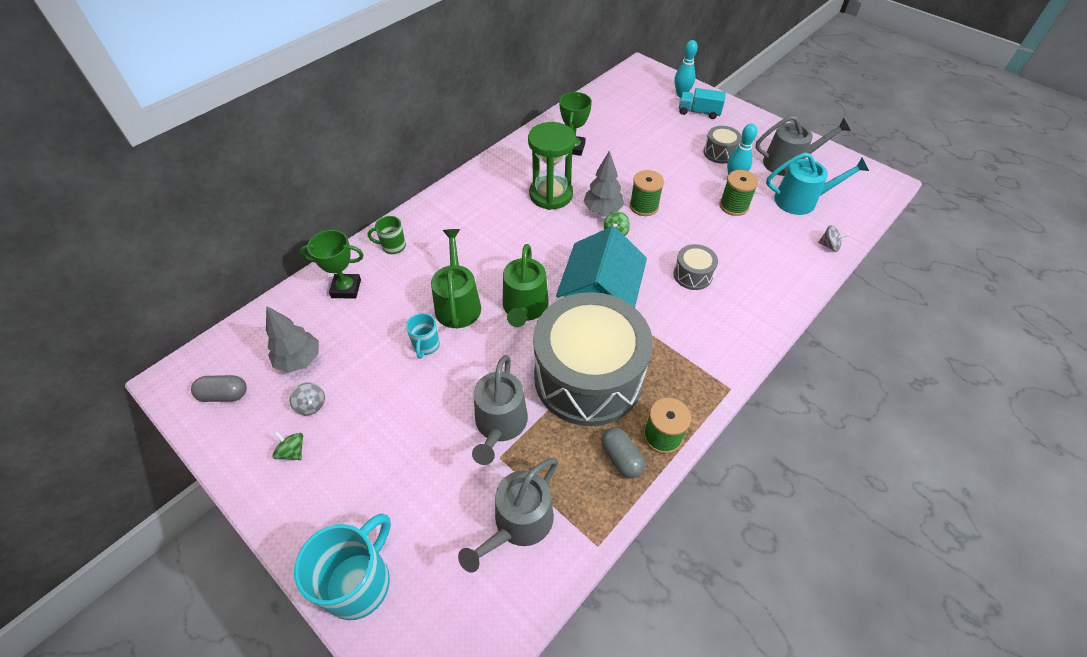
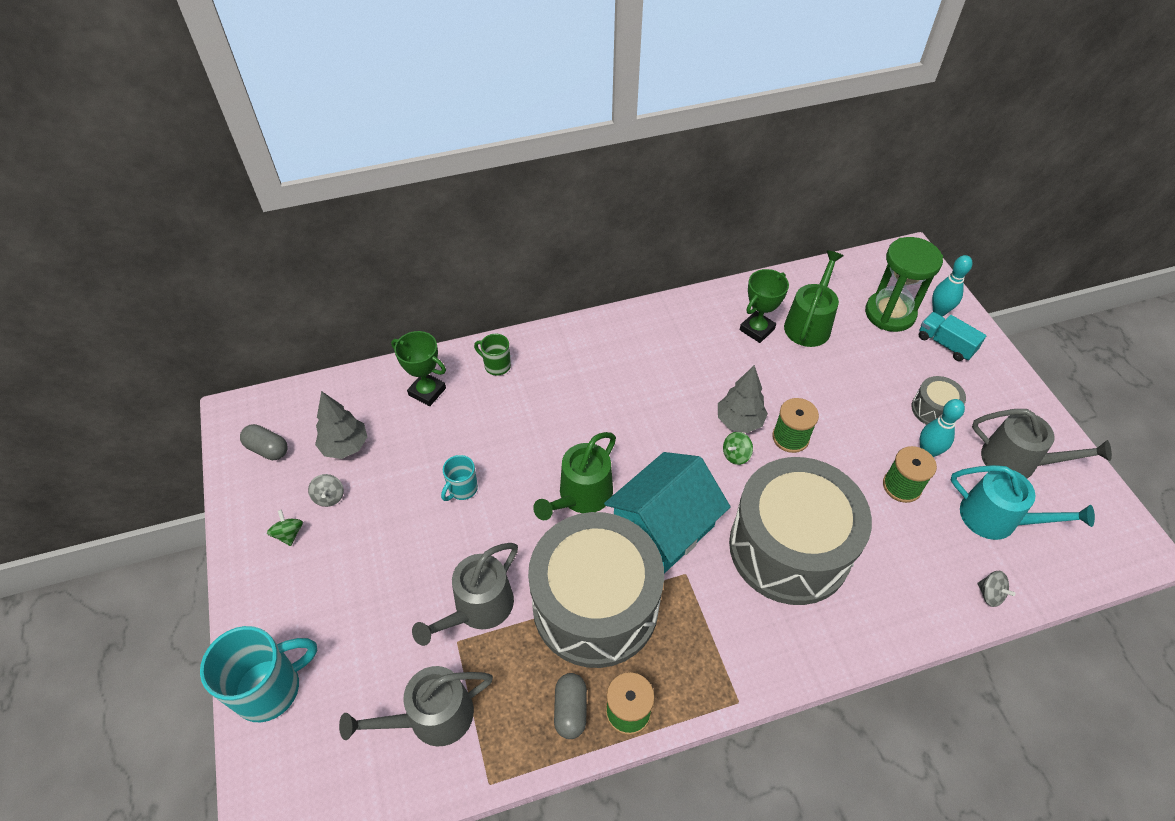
camera: 30 degrees right, 0 degrees up
(458, 304) = (519, 459): green watering can -> green watering can (809, 324)
(551, 195) = (693, 377): green hourglass -> green hourglass (889, 313)
(692, 275) = (789, 548): grey drum -> grey drum, size x2.47

